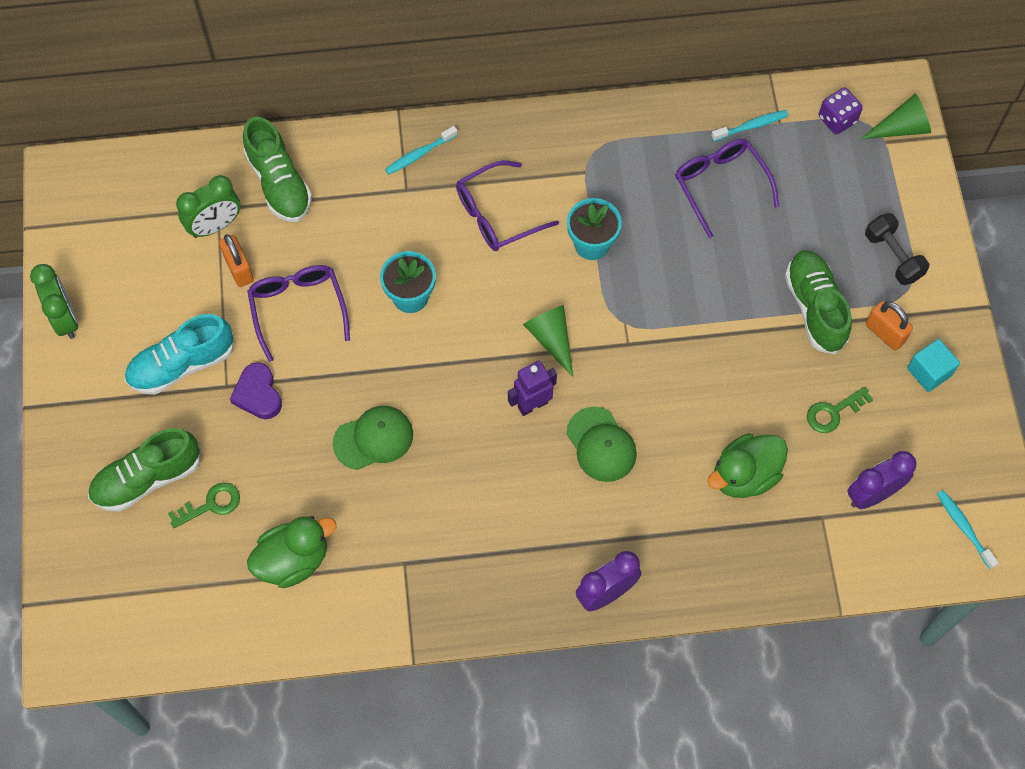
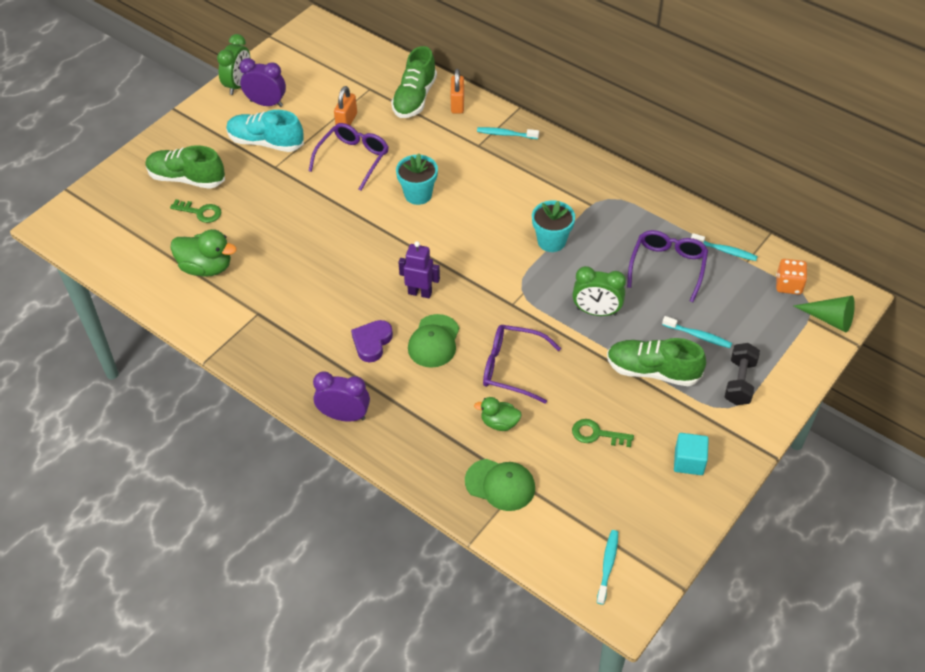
camera: 45 degrees right, 15 degrees down
(215, 226) = (359, 95): green clock -> green clock (596, 312)
(258, 394) = (285, 181): purple heart -> purple heart (372, 342)
(373, 438) = (316, 244): green cap -> green cap (500, 485)
(498, 214) = (514, 190): purple glasses -> purple glasses (513, 368)
(551, 339) = (470, 269): green cone -> none
(744, 475) = (499, 423): green duck -> green duck, size x0.61
(815, 308) = (652, 371): green shoe -> green shoe turned 105 degrees counterclockwise
(816, 238) = (698, 336): none -> turquoise toothbrush
(837, 119) = (788, 285): purple dice -> orange dice
(872, 494) = (568, 497): purple clock -> purple clock (266, 103)
(885, 333) = (683, 418): orange padlock -> orange padlock (457, 104)

